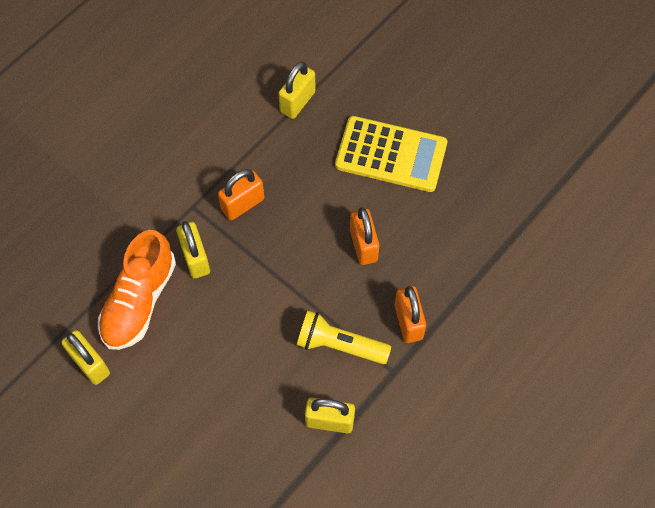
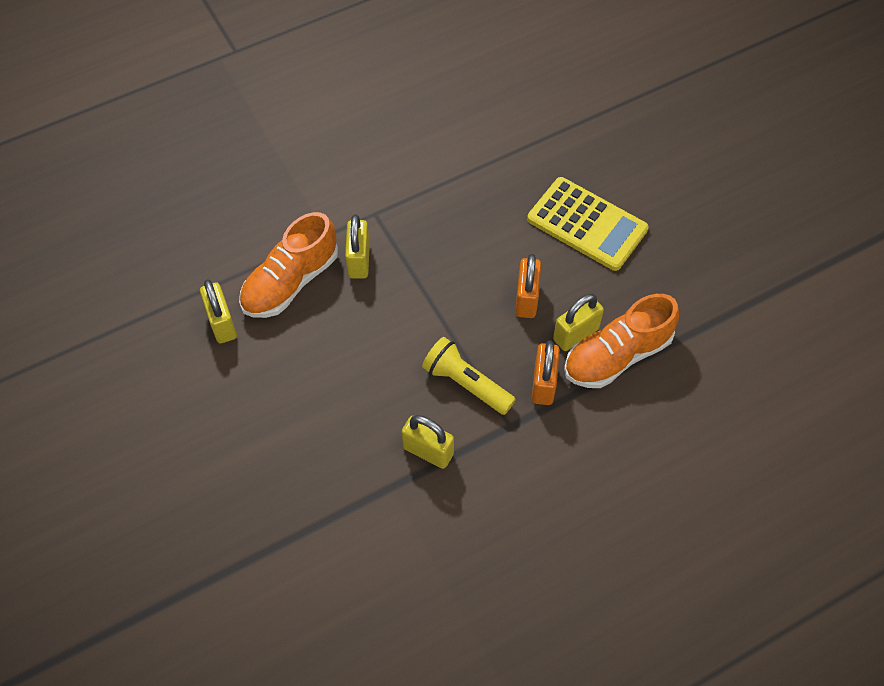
camera: 20 degrees right, 5 degrees down
(242, 204) = (423, 226): orange padlock -> none
(297, 102) = (513, 150): yellow padlock -> yellow padlock (575, 334)
(462, 272) = (617, 355): none -> orange shoe

